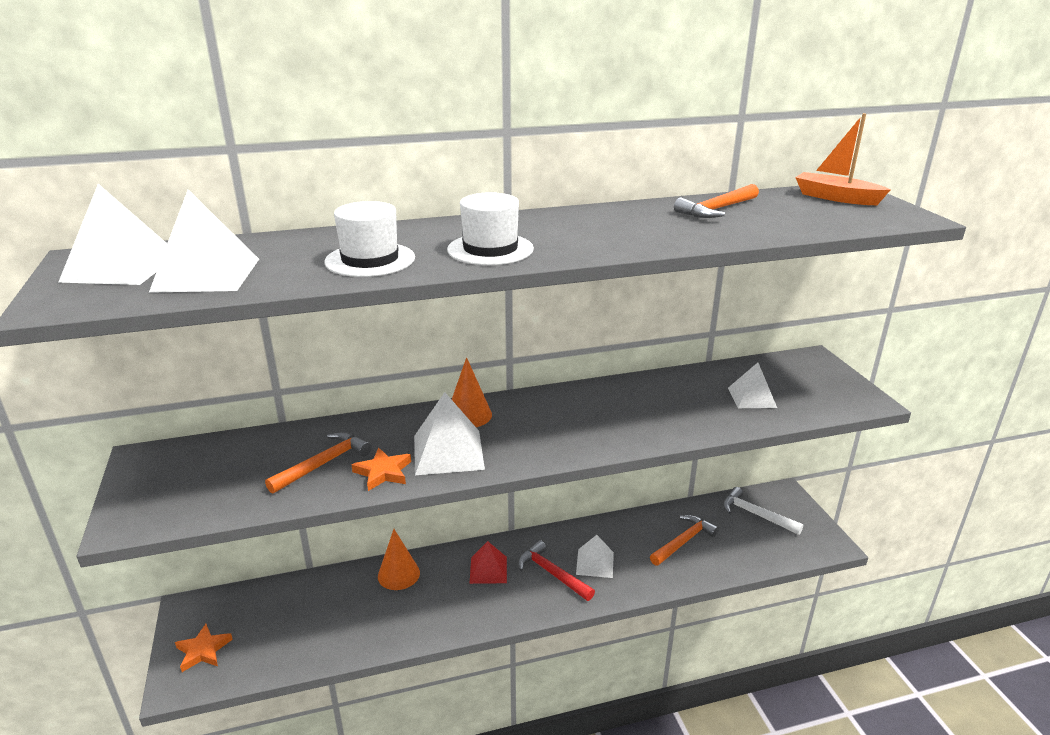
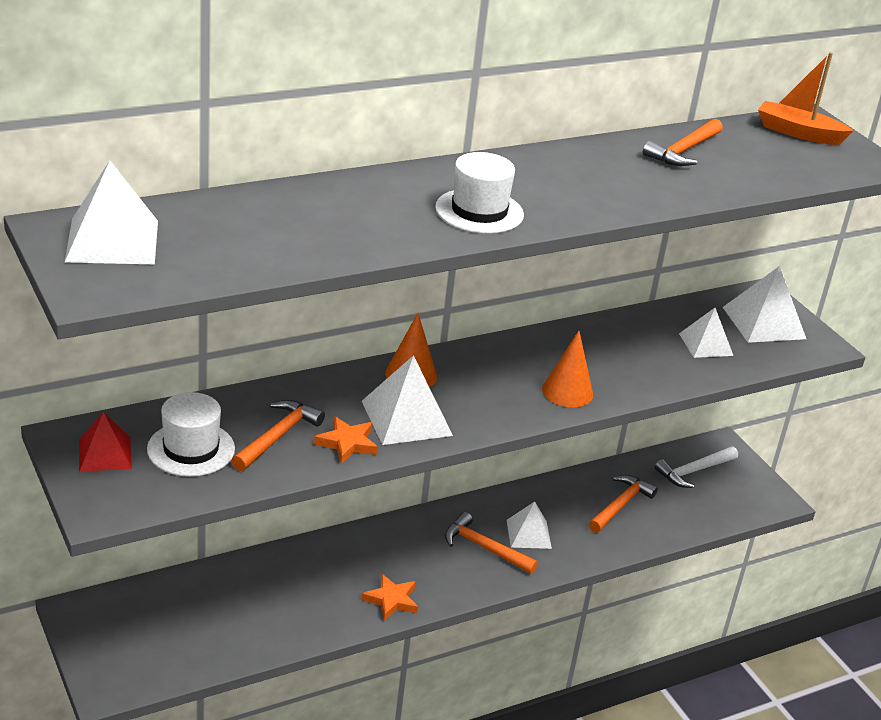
camera: 15 degrees left, 5 degrees up
(203, 650) = (119, 653): orange star -> orange star (391, 600)
(206, 274) = (212, 250): white pyramid -> white pyramid (763, 323)
(370, 260) = (366, 227): white hat -> white hat (191, 449)
(398, 574) = (310, 559): orange cone -> orange cone (567, 391)
(488, 570) = (412, 548): red pyramid -> red pyramid (105, 454)
(552, 573) = (484, 548): red hammer -> orange hammer
(756, 514) = (694, 471): white hammer -> white hammer turned 60 degrees counterclockwise

